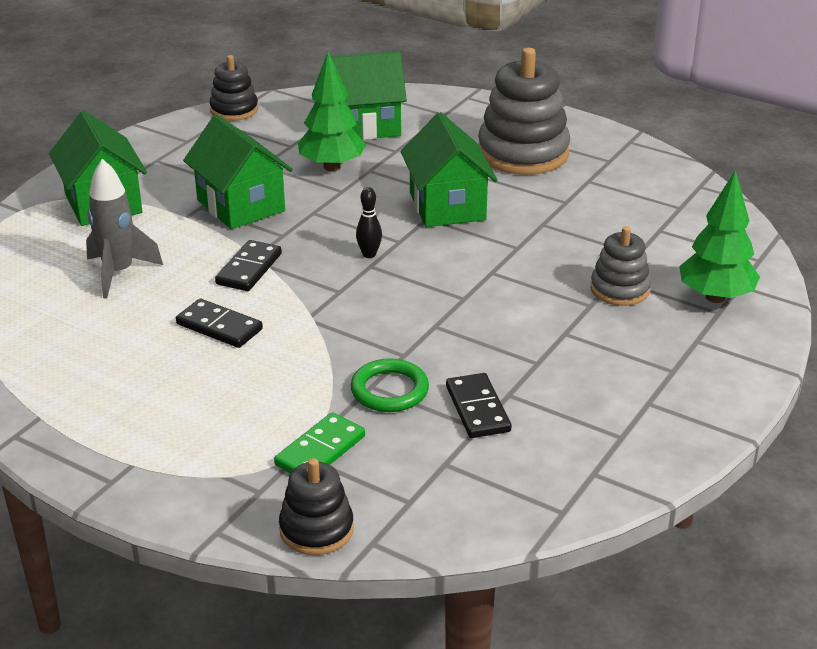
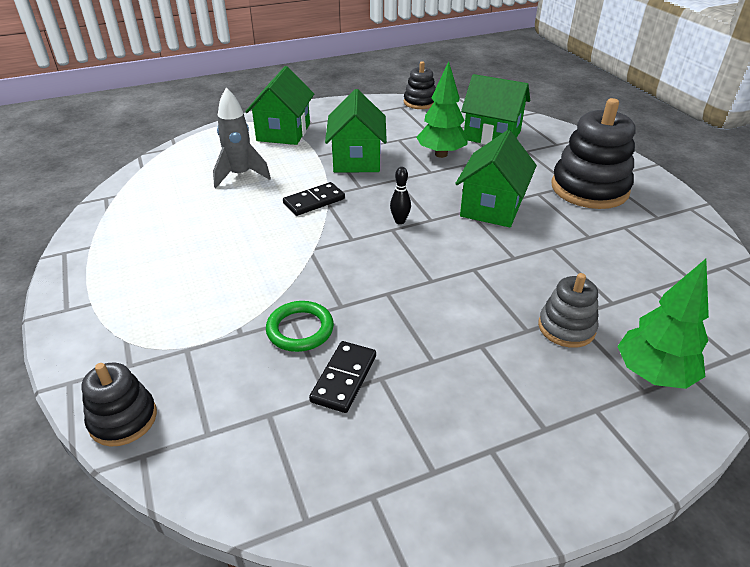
camera: 35 degrees right, 5 degrees up
(219, 327) = (252, 232): black domino -> none
(320, 451) = (201, 354): green domino -> none
(523, 153) = (589, 189): grey stacking toy -> black stacking toy

